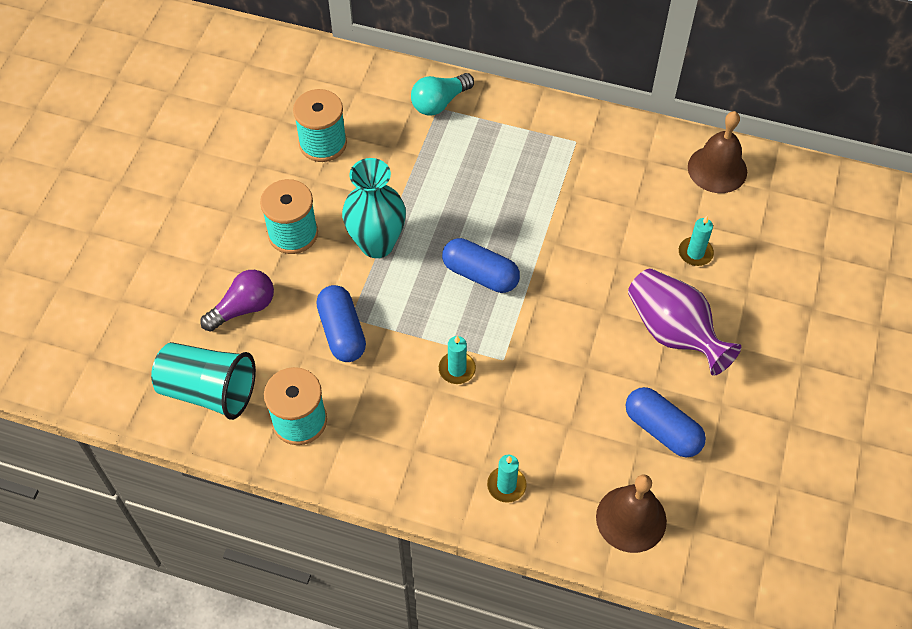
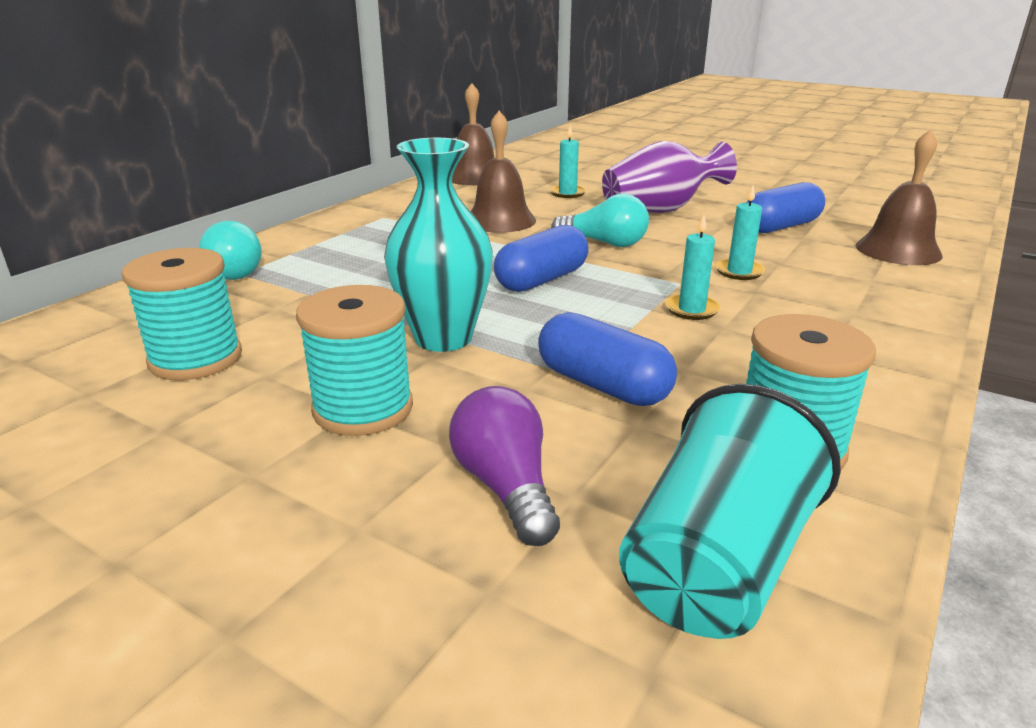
camera: 75 degrees left, 30 degrees down
(342, 332) = (602, 385): blue capsule -> blue capsule turned 45 degrees clockwise
(506, 485) = (875, 302): turquoise candle -> turquoise candle (739, 272)
(569, 301) = (604, 243): none -> turquoise light bulb
(597, 220) = (500, 220): none -> brown bell

